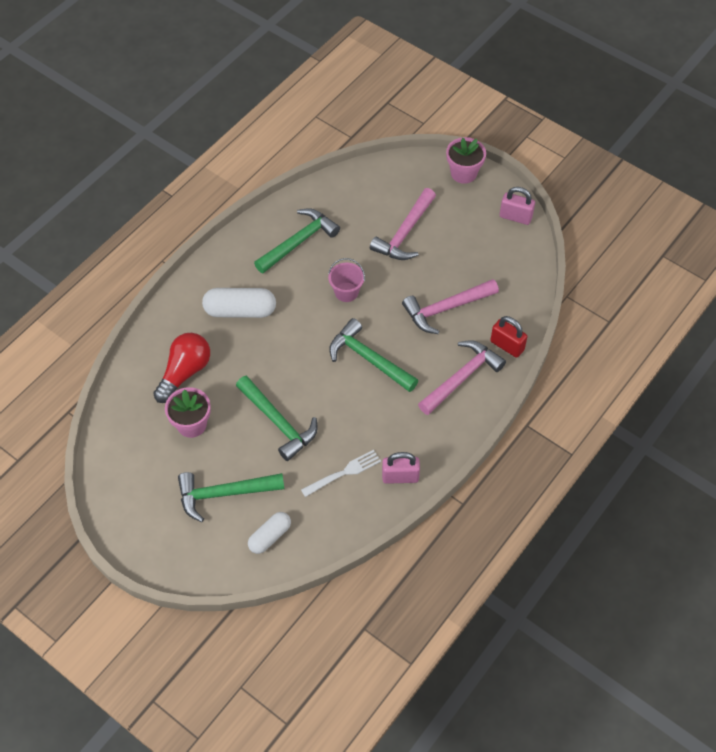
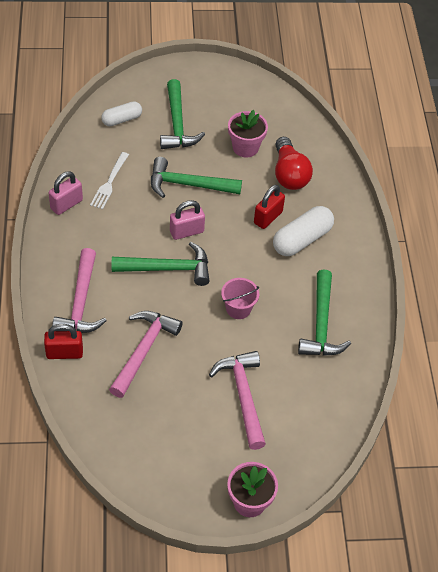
camera: 135 degrees right, 5 degrees down
(224, 494) = (177, 124): green hammer -> green hammer turned 135 degrees clockwise
(245, 347) = (268, 217): none -> red padlock
(270, 536) = (122, 119): white capsule -> white capsule turned 60 degrees clockwise
(515, 217) = (158, 488): pink padlock -> pink padlock (186, 232)

